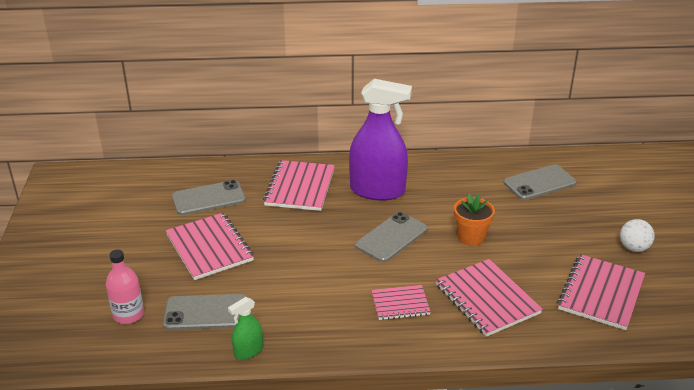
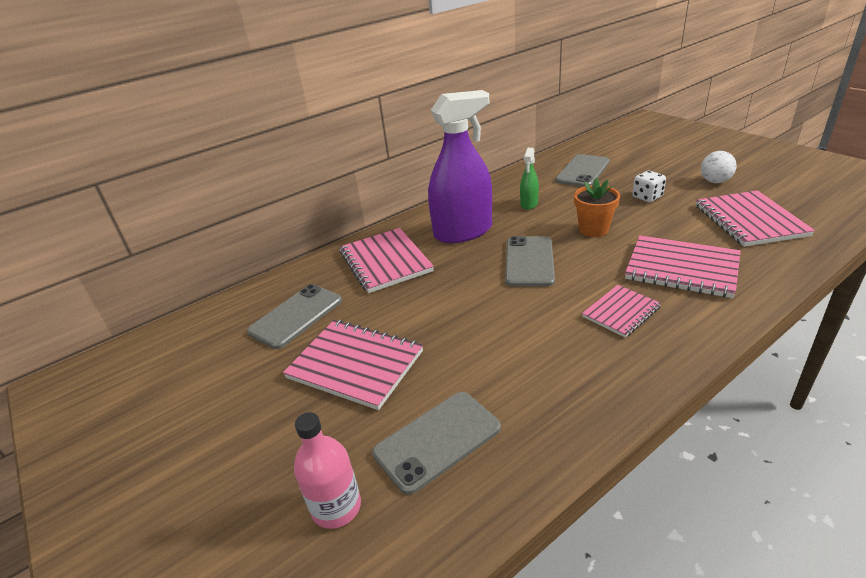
camera: 30 degrees left, 0 degrees up
(248, 351) = (544, 455): green spray bottle -> green spray bottle (529, 204)
(554, 232) = (647, 197): none -> white dice

